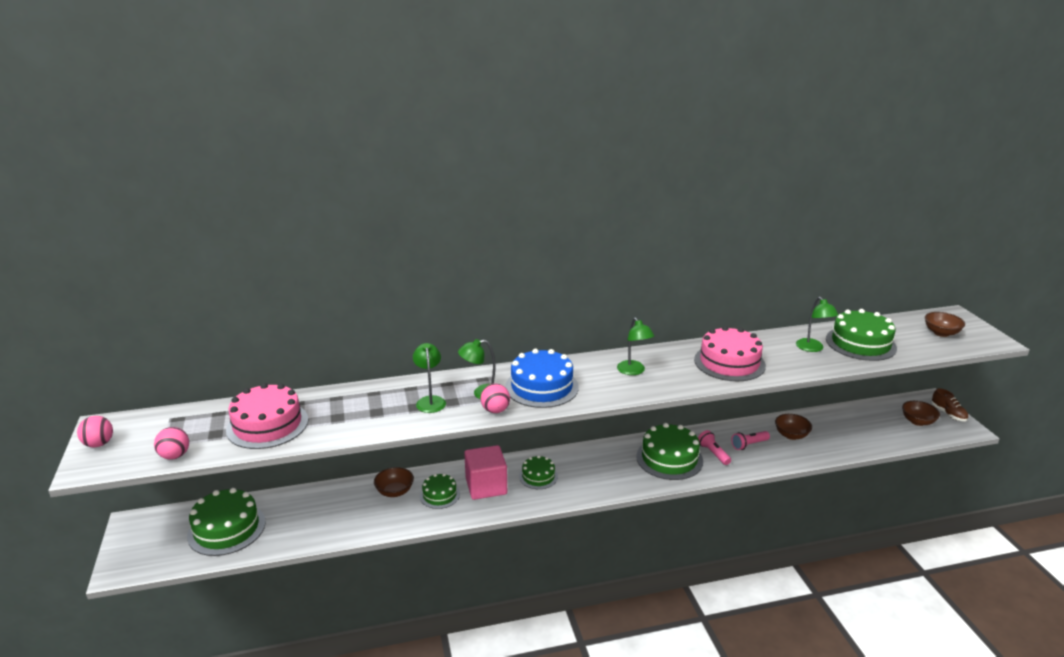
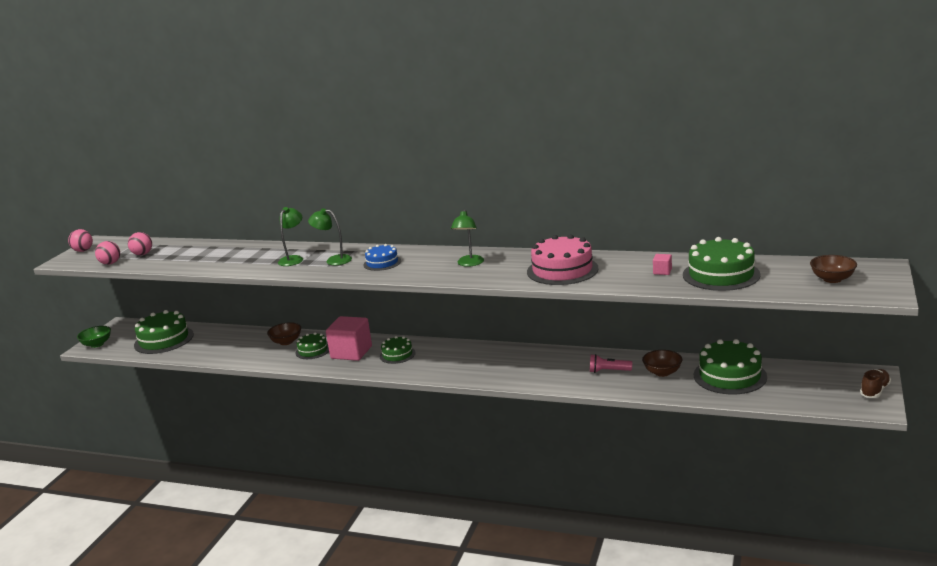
camera: 35 degrees right, 5 degrees down
(130, 561) = (97, 344): none -> green bowl
(267, 425) = (179, 256): pink cake -> none
(495, 410) = (327, 272): pink ball -> pink ball (142, 254)
(541, 387) = (382, 263): blue cake -> blue cake, size x0.57
(669, 458) = (520, 365): green cake -> green cake (730, 376)
(713, 453) = (565, 370): pink flashlight -> none
(812, 348) = (662, 271): green lamp -> pink cube
(917, 421) = (824, 390): brown bowl -> none
(948, 414) = (874, 391): brown shoe -> brown shoe turned 150 degrees counterclockwise

